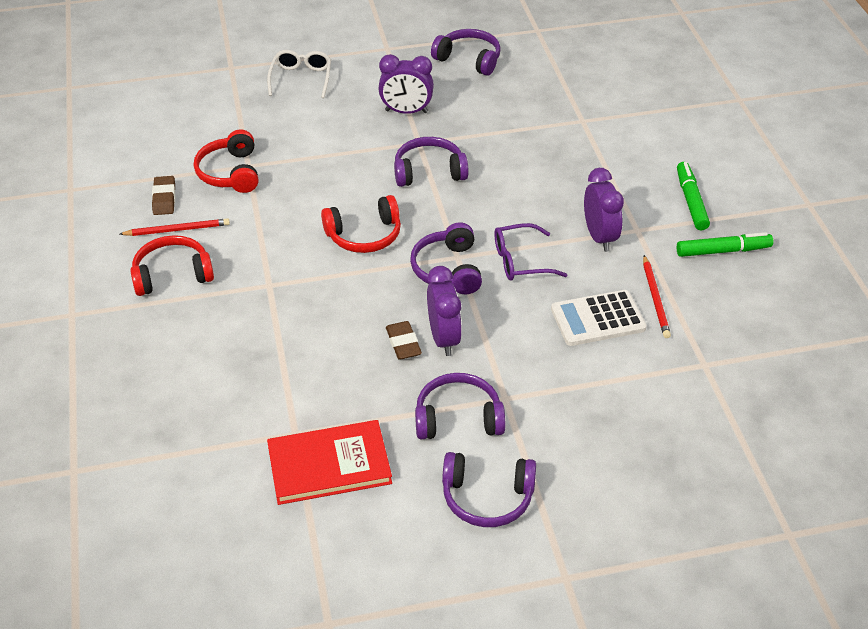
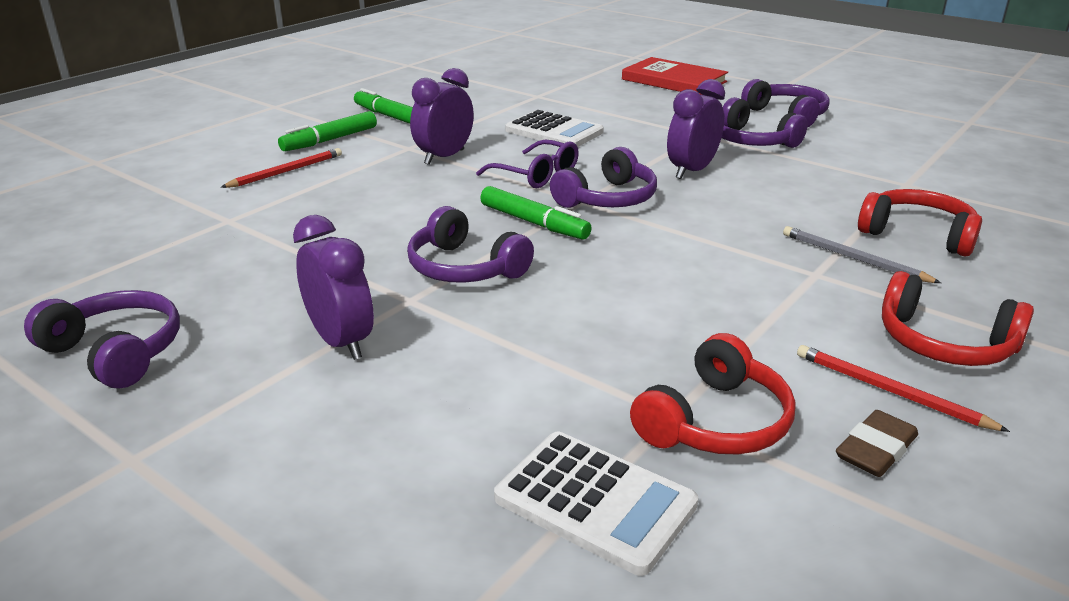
camera: 130 degrees left, 15 degrees down
(237, 124) = (595, 502): none -> white calculator
(261, 312) = (853, 258): none -> grey pencil
(301, 79) = (351, 512): white glasses -> none
(329, 465) = (893, 162): red book -> red book (673, 81)
(364, 235) = (641, 257): red headphones -> red headphones (917, 234)
(403, 343) = (732, 183): brown eraser -> none
(451, 221) = (534, 223): none -> green marker
(469, 59) = (116, 352): purple headphones -> purple headphones turned 135 degrees clockwise
(655, 299) = (493, 121): red pencil -> red pencil (286, 171)

